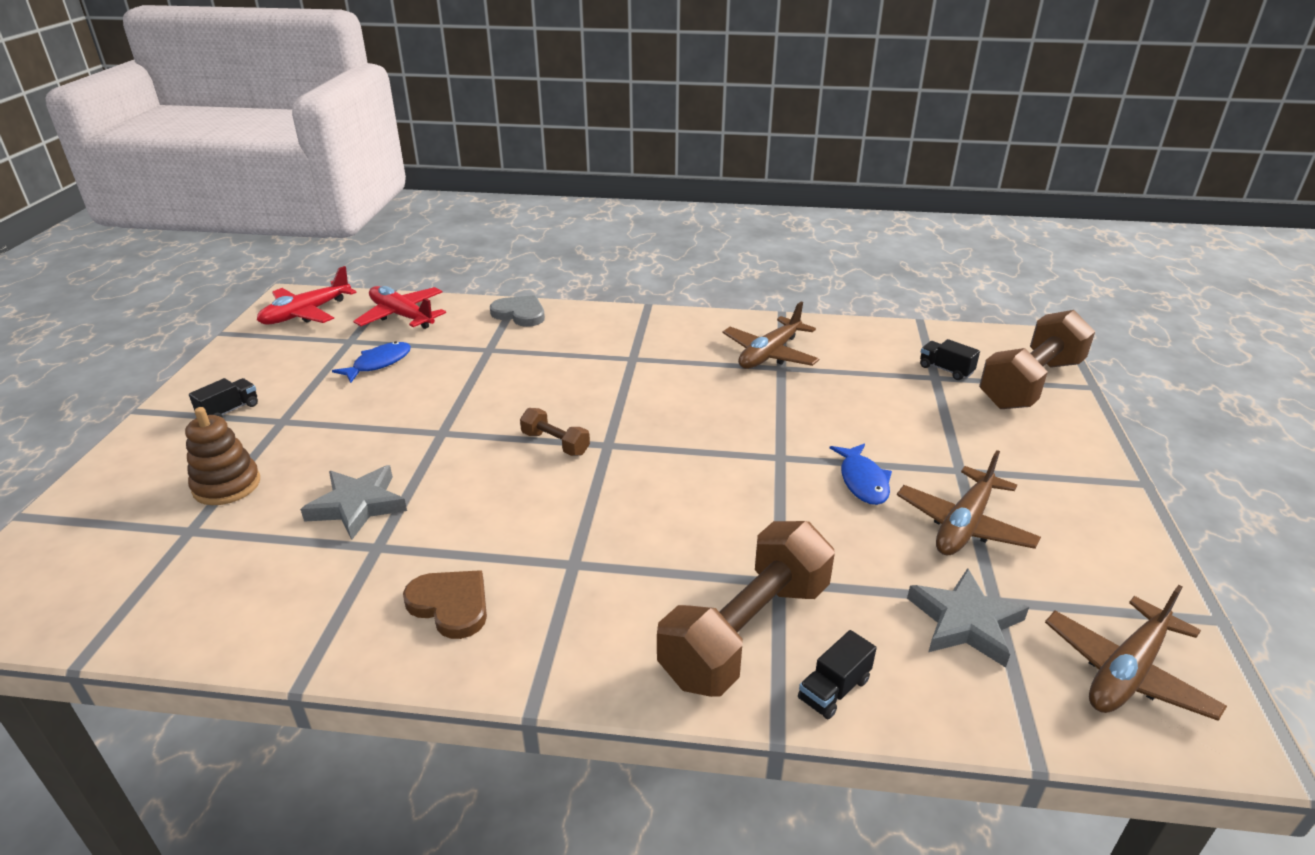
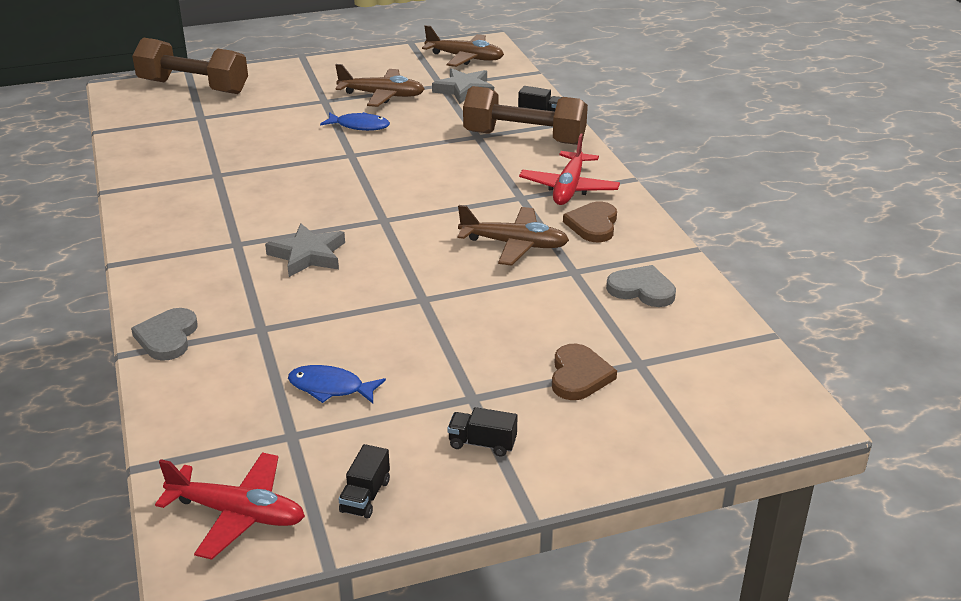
camera: 115 degrees left, 0 degrees up
(227, 485) = (579, 376): brown stacking toy -> brown heart
(284, 588) = (642, 289): none -> grey heart
(357, 505) = (543, 298): grey star -> grey star (308, 255)
(402, 316) = (209, 423): red plane -> red plane (569, 188)
(555, 443) = (399, 241): brown dumbbell -> none
(769, 354) = (195, 183): brown plane -> brown plane (514, 244)
(862, 481) = (359, 126): blue fish -> blue fish turned 45 degrees clockwise
(945, 370) = (186, 114): black truck -> black truck (365, 496)

